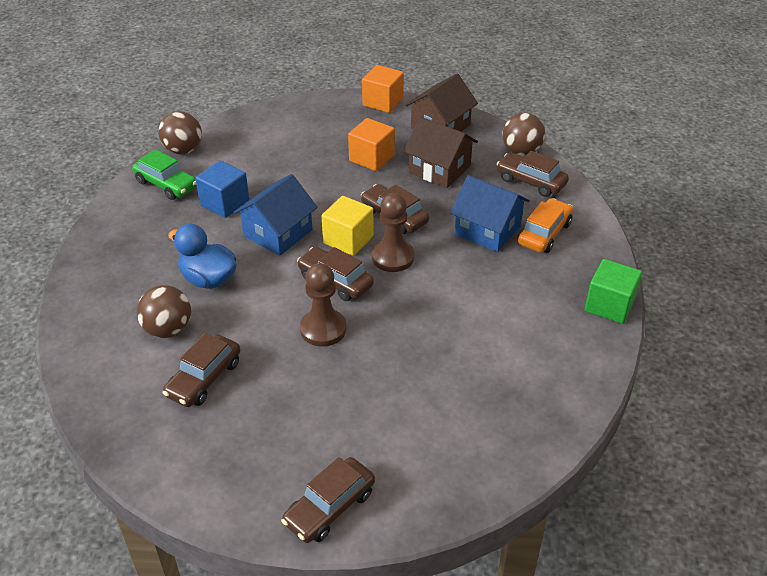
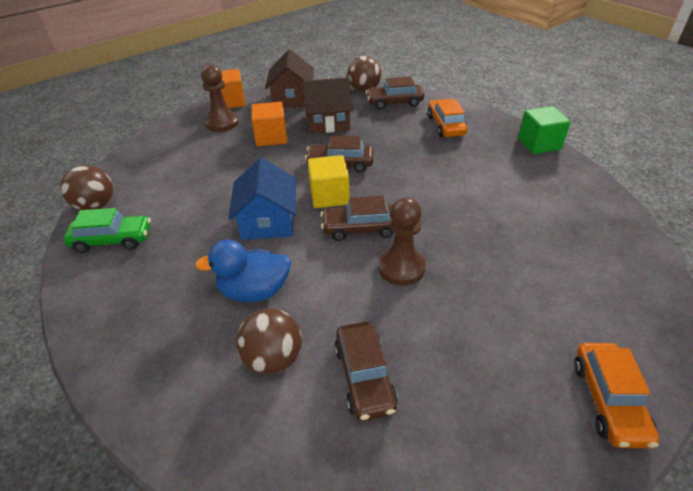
camera: 40 degrees left, 0 degrees up
(225, 203) = (190, 225): blue cube -> none
(330, 507) = (608, 401): brown car -> orange car
(393, 257) = (377, 189): brown pawn -> brown pawn (222, 123)
(487, 230) = (411, 141): blue house -> none

